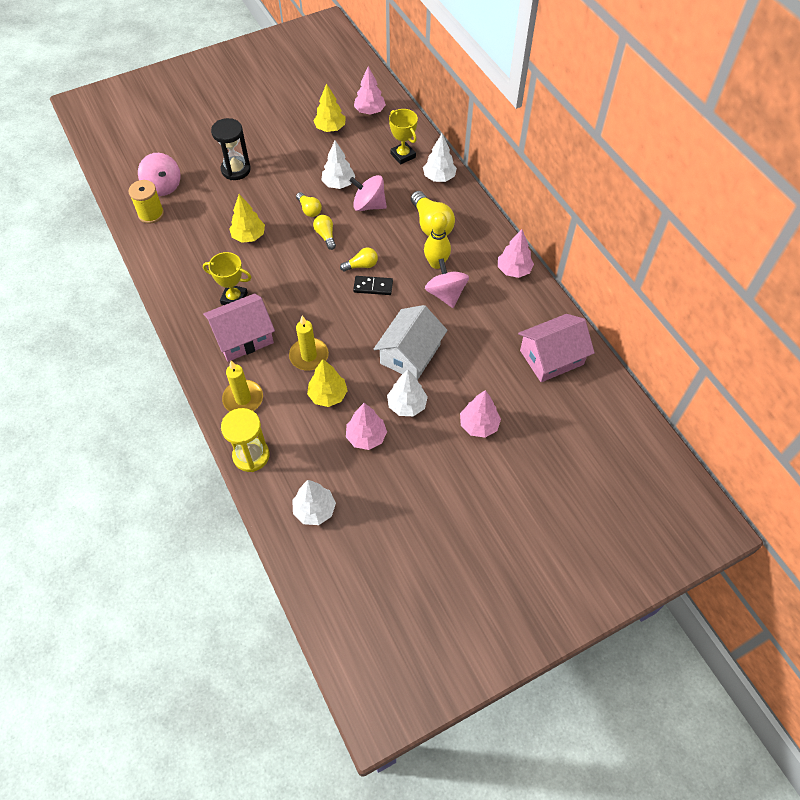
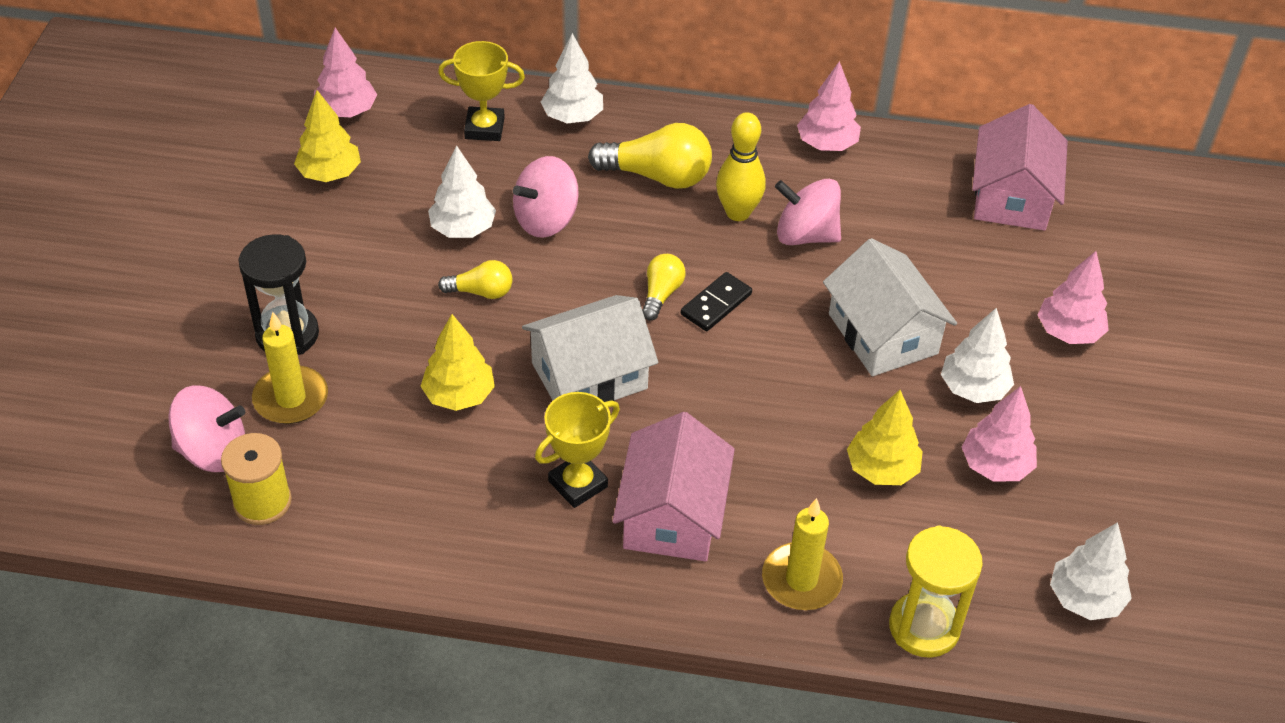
camera: 55 degrees left, 10 degrees down
(294, 269) = (589, 375): none -> white house
(309, 356) = (785, 451): yellow candle -> yellow candle (291, 398)
(325, 236) = (557, 302): yellow light bulb -> none

